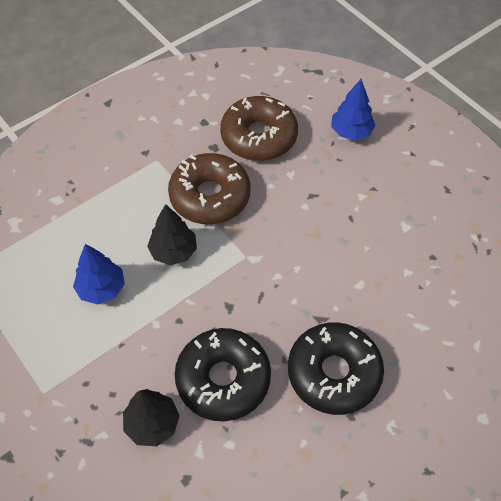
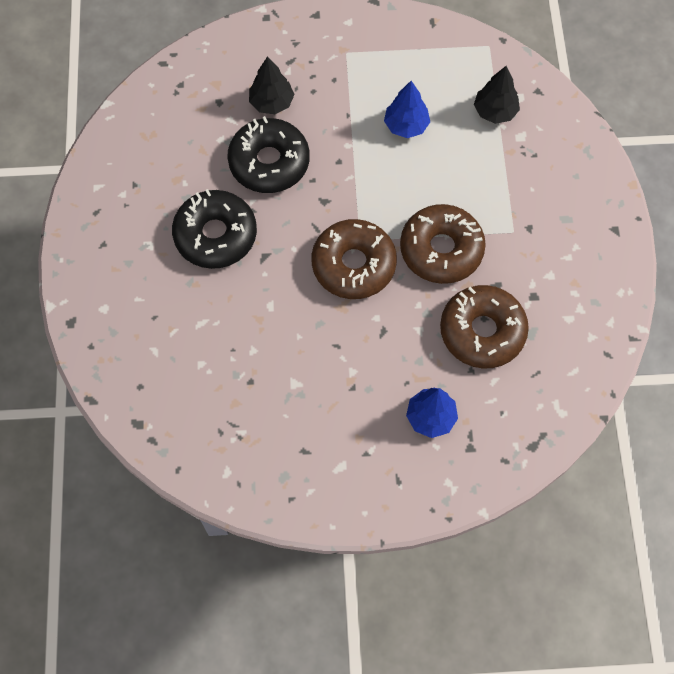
camera: 125 degrees right, 10 degrees up
(174, 251) = (404, 191): black tree -> black tree (495, 111)
(272, 247) = (353, 265): none -> brown donut

